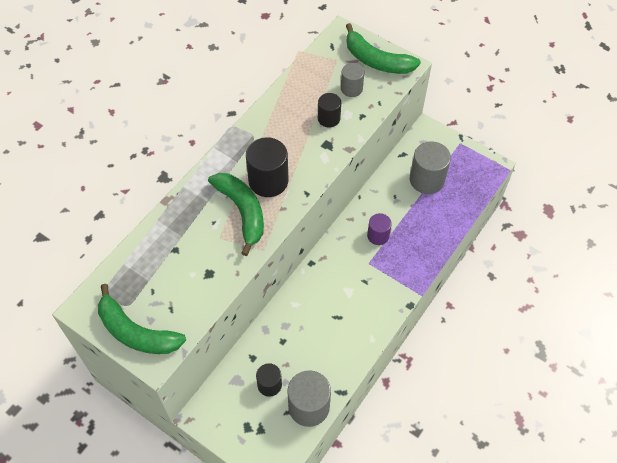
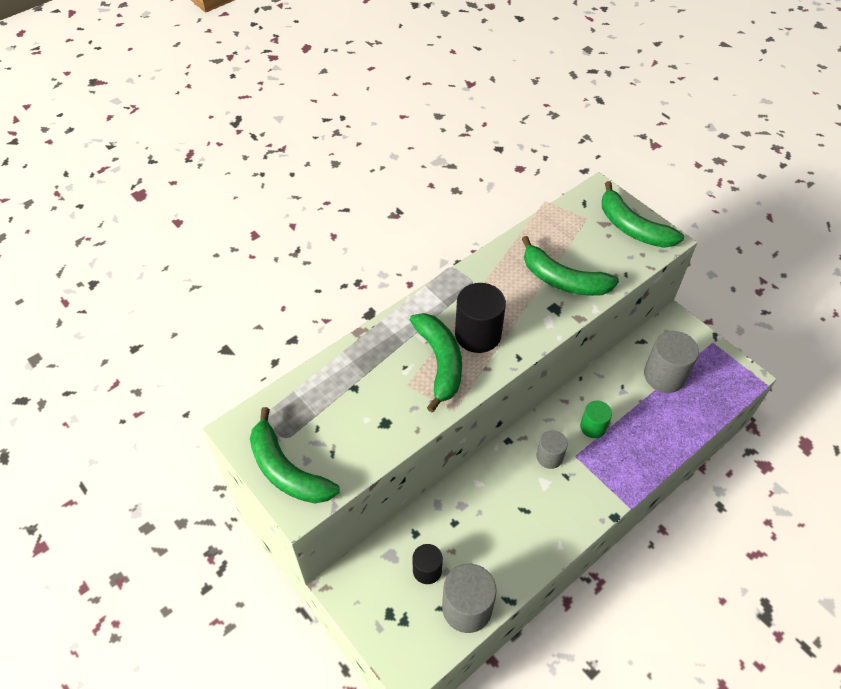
camera: 15 degrees right, 5 degrees down
(328, 118) = (563, 280): black cylinder -> green banana
(351, 88) = (596, 252): grey cylinder -> grey cylinder (549, 457)
(378, 236) = (593, 427): purple cylinder -> green cylinder

